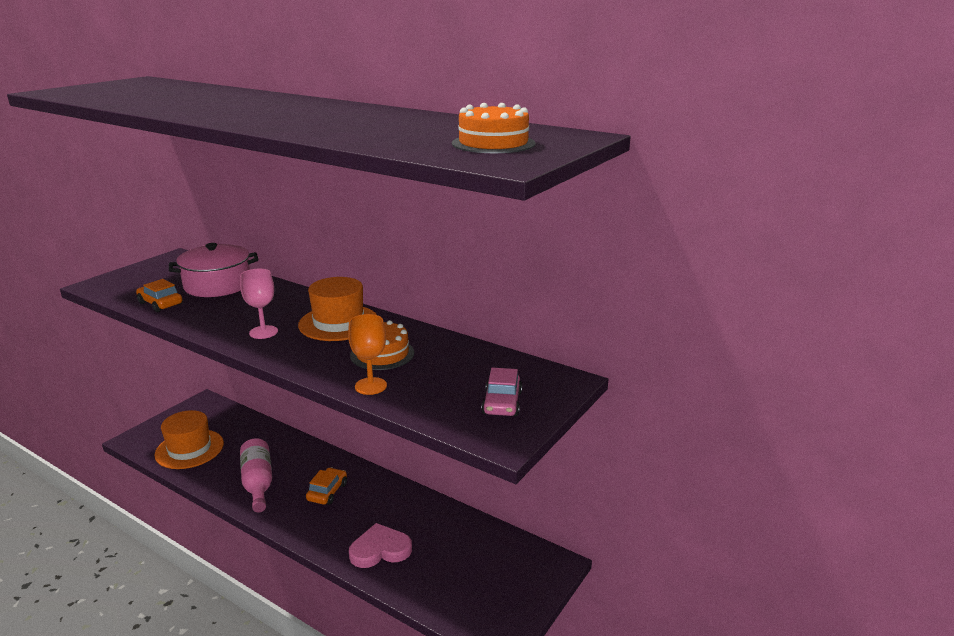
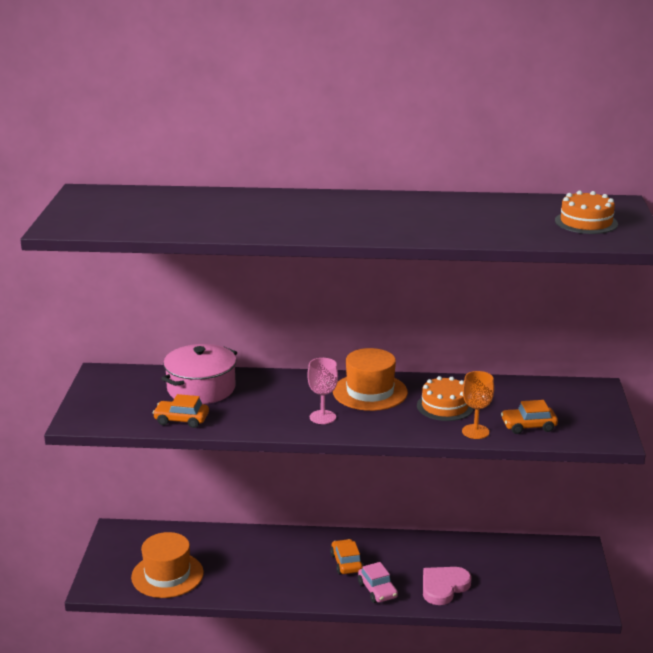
camera: 30 degrees left, 0 degrees up
(258, 483) = (275, 578): pink bottle -> none
(431, 397) = (528, 426): none -> orange car
(502, 403) = (579, 415): pink car -> pink car (377, 590)

